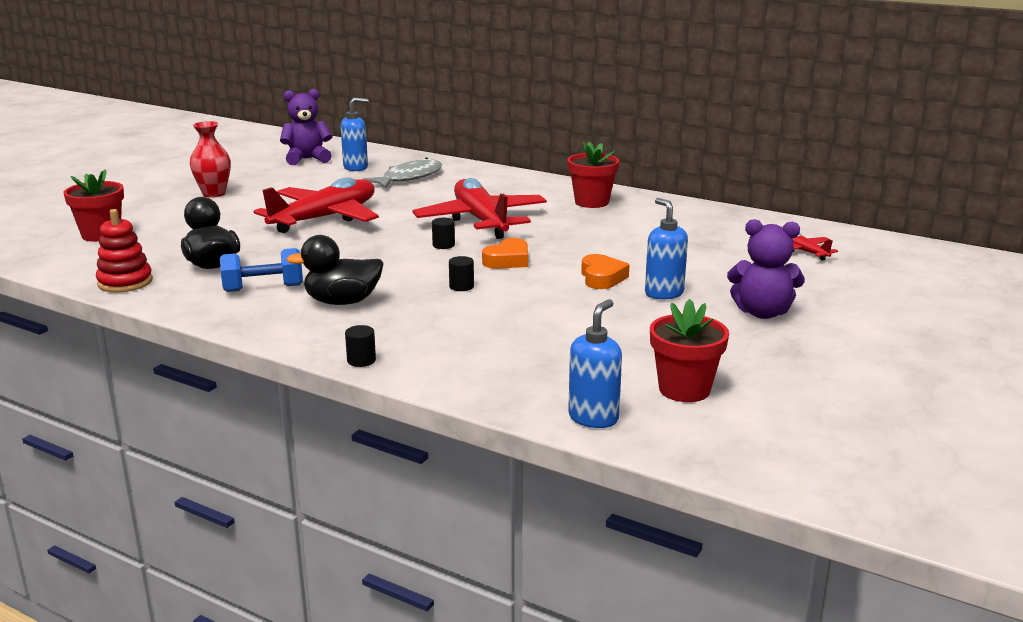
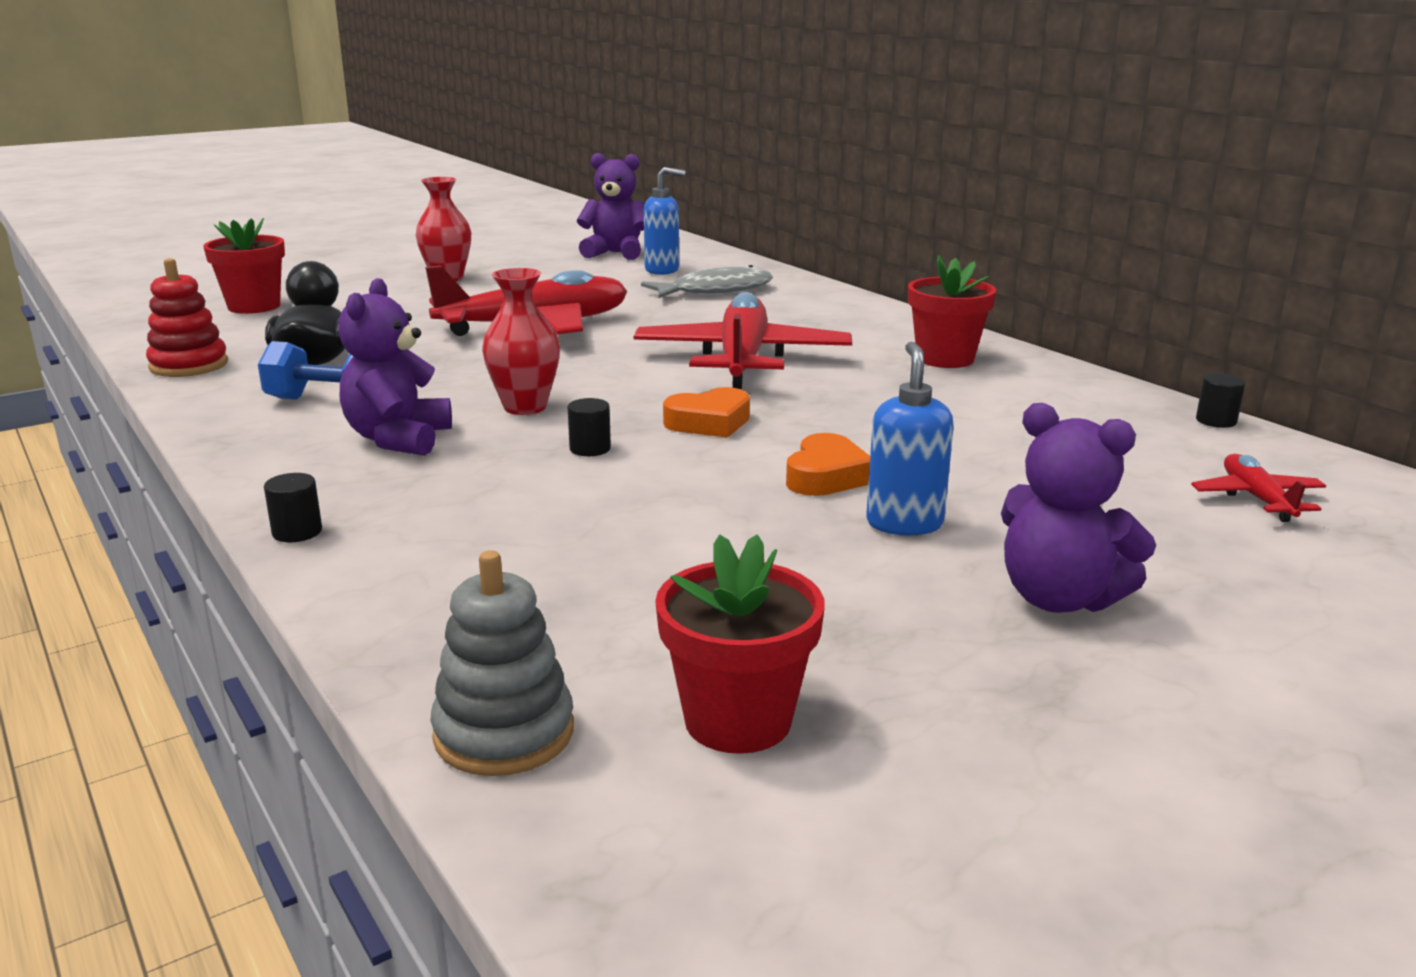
camera: 25 degrees right, 0 degrees up
(342, 302) = (398, 439): black duck -> purple teddy bear
(391, 270) = (525, 407): none -> red vase
(443, 245) = (644, 385): black cylinder -> black cylinder (1216, 421)
(593, 418) = (504, 733): blue soap dispenser -> grey stacking toy

